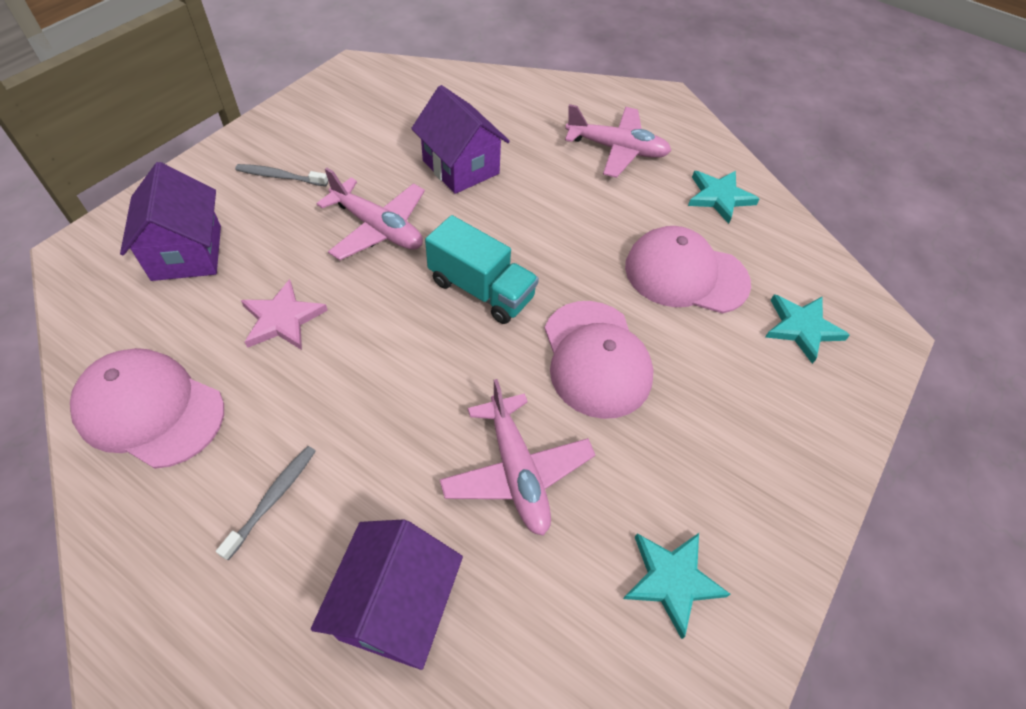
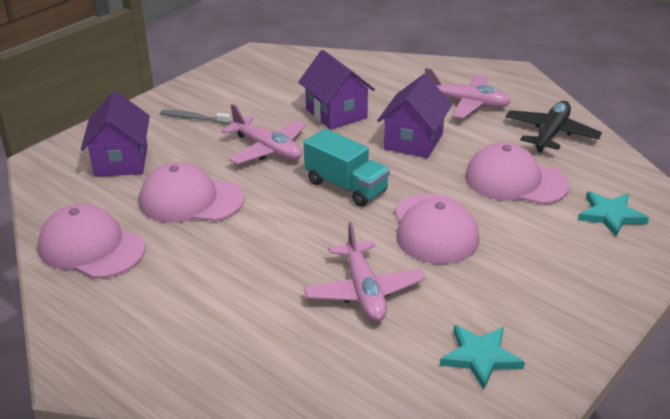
camera: 10 degrees right, 20 degrees down
(273, 498) = (178, 299): grey toothbrush -> none
(282, 319) = (191, 200): pink star -> pink cap
(395, 607) = (265, 360): purple house -> purple house (413, 141)
(719, 197) = (551, 134): turquoise star -> black plane

